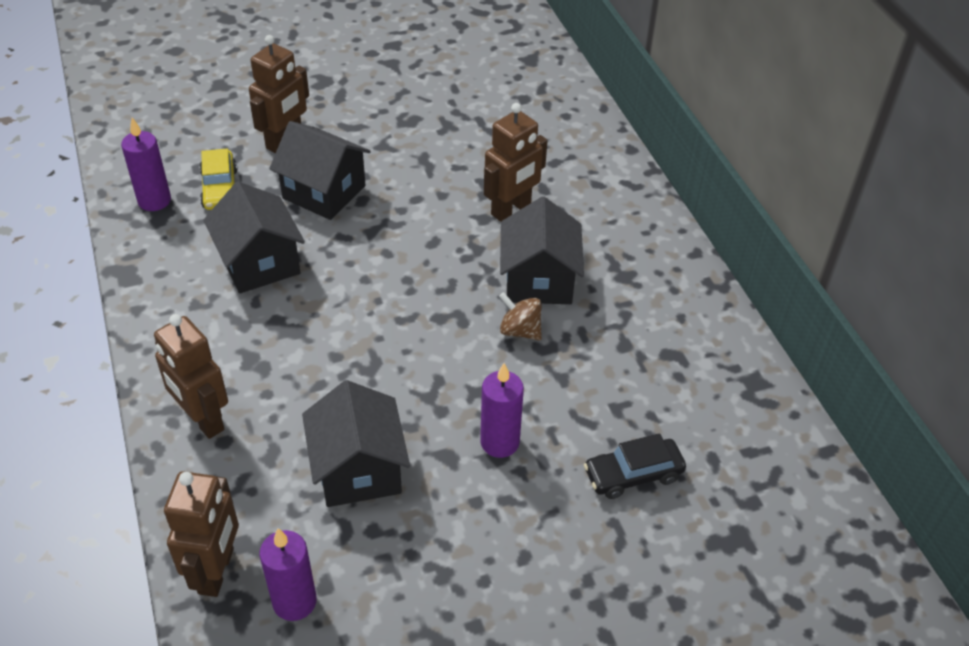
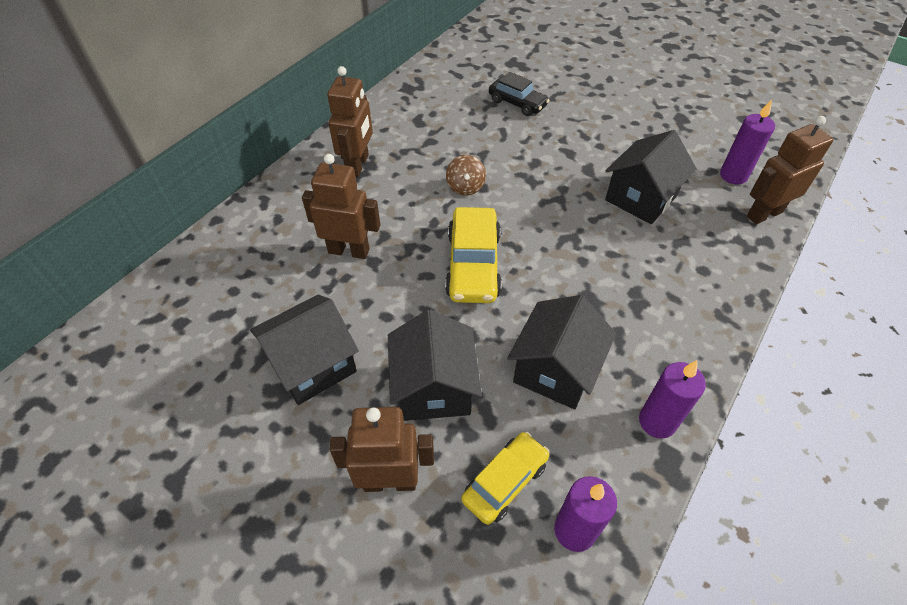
camera: 125 degrees left, 5 degrees up
(203, 419) = (706, 292): brown robot -> brown robot (358, 165)
(412, 277) = (473, 265): none -> yellow car
(499, 442) = (555, 155): purple candle -> purple candle (657, 421)
(538, 280) = (411, 200): black house -> black house (312, 365)

